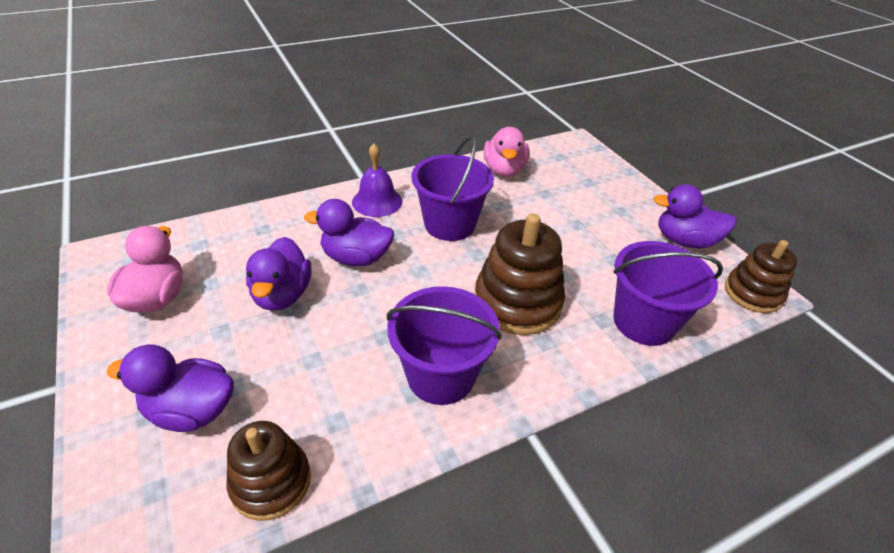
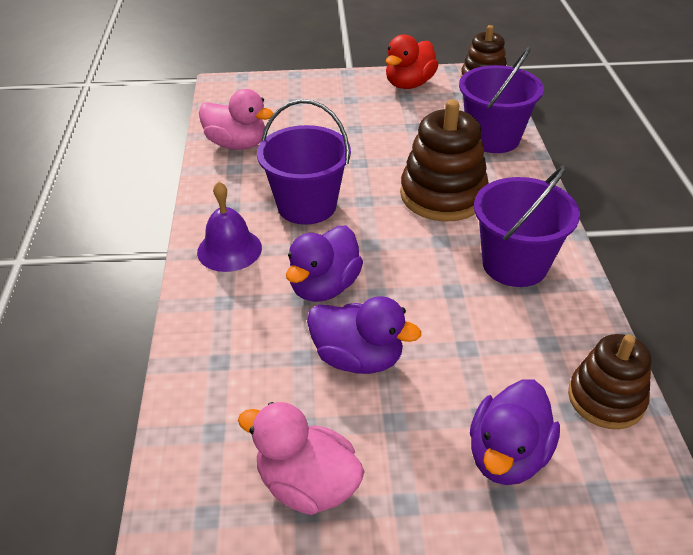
camera: 65 degrees left, 0 degrees up
(684, 241) = (409, 84): purple duck -> red duck

